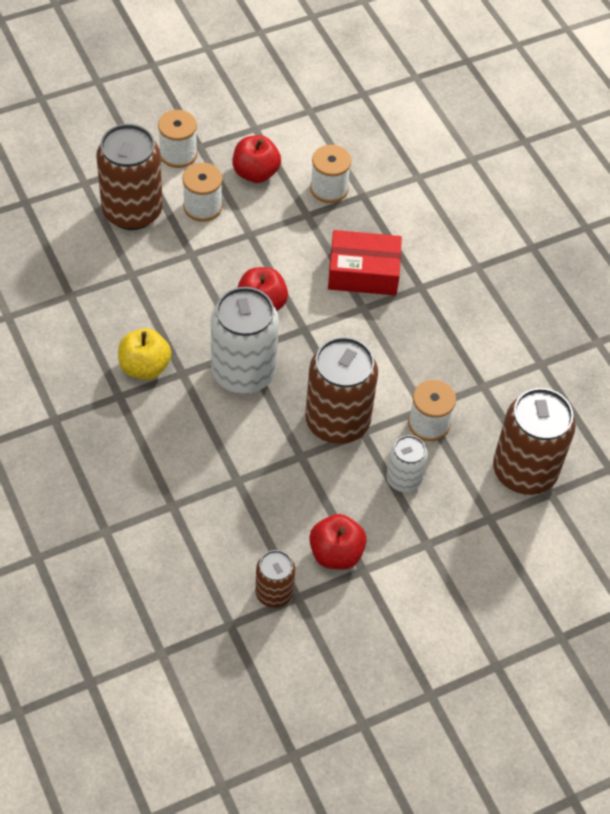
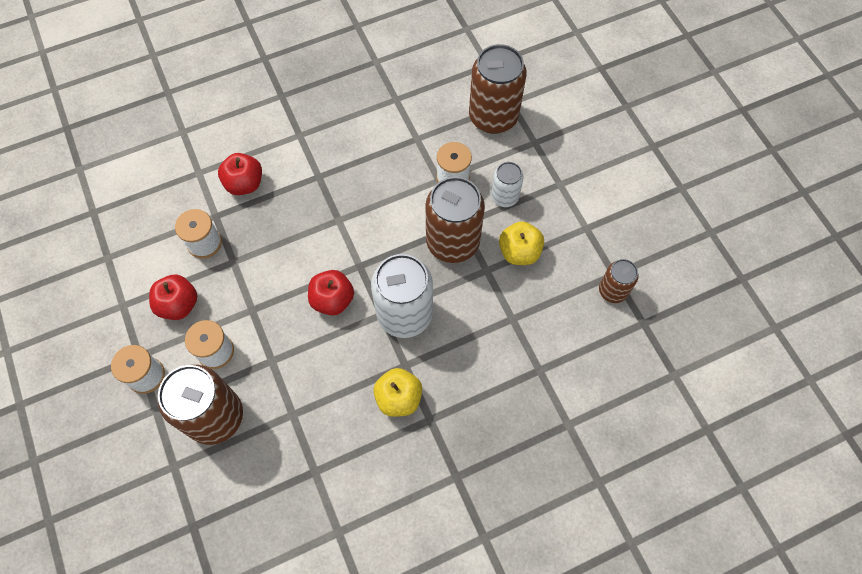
camera: 85 degrees left, 10 degrees up
(326, 492) = (519, 252): none -> yellow apple
(336, 553) = (574, 246): red apple -> red apple (244, 184)
(363, 272) = (301, 218): red box -> none

